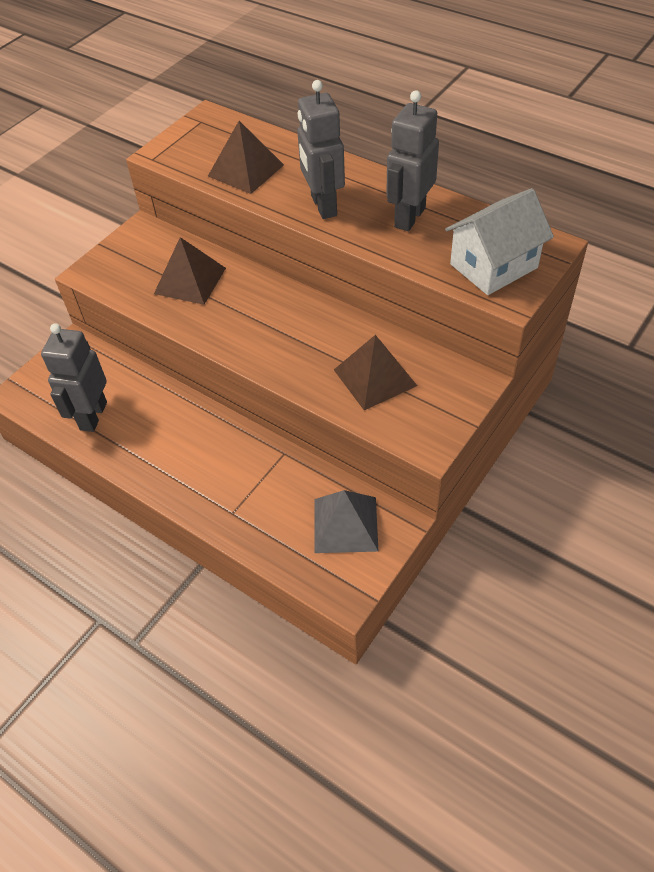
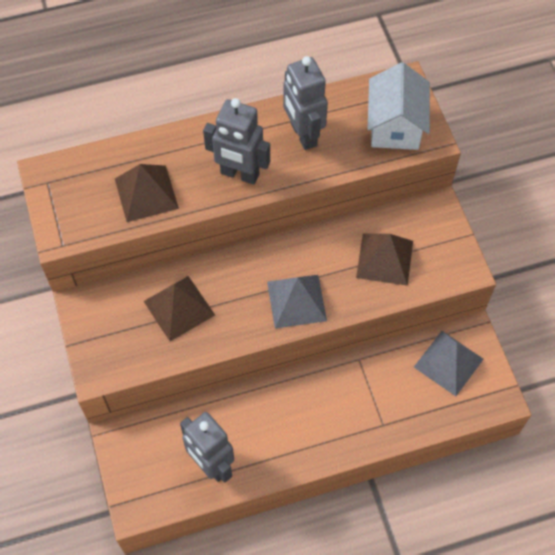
camera: 55 degrees left, 10 degrees up
(268, 345) = (297, 301): none -> grey pyramid

